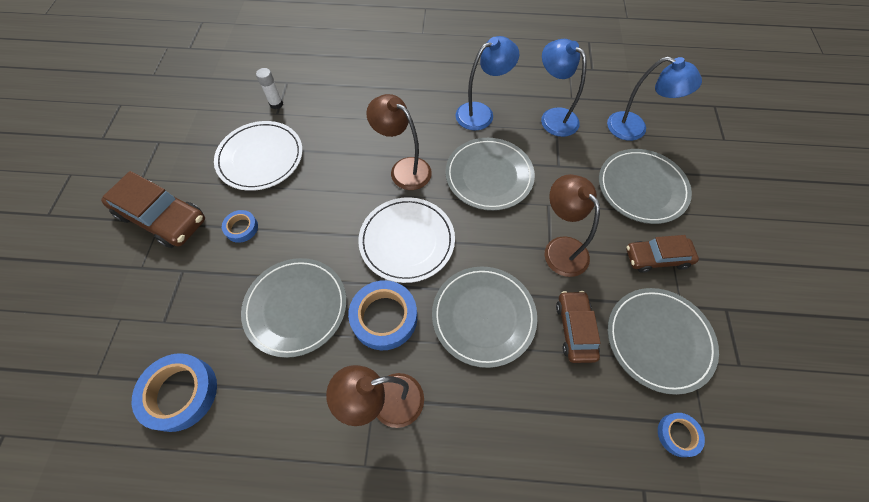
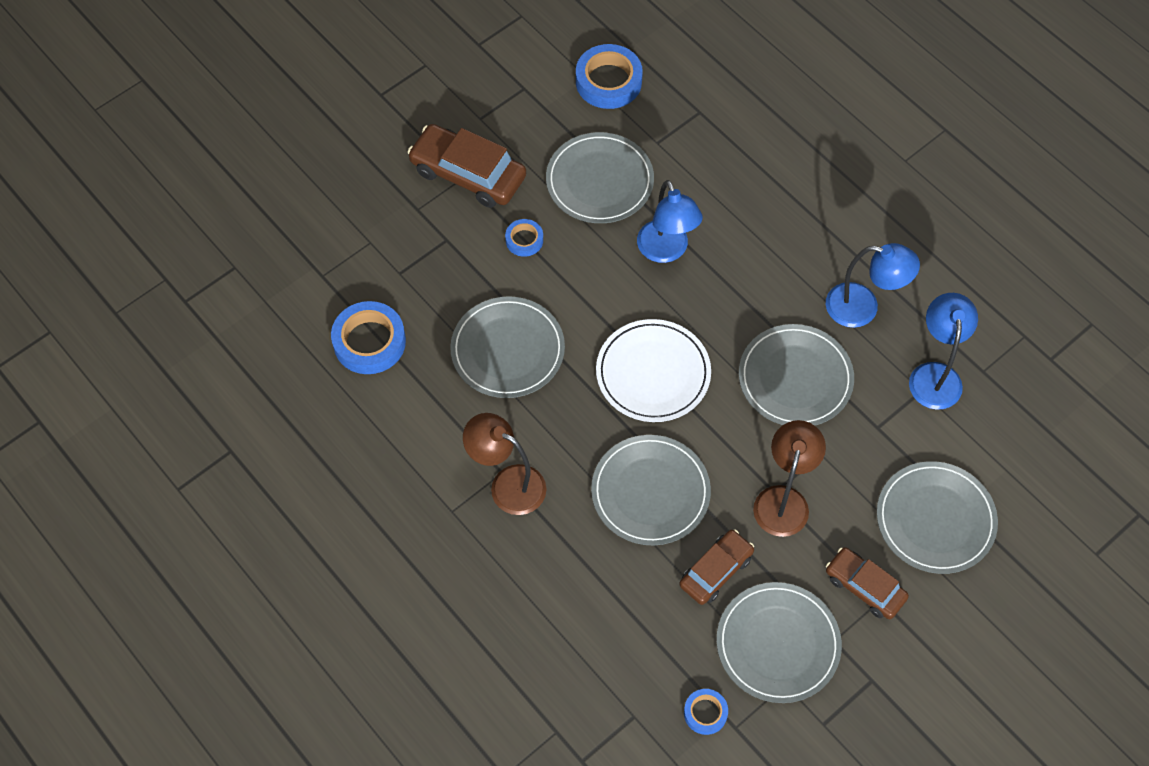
camera: 45 degrees right, 0 degrees up
(162, 217) = (468, 174): brown car -> brown car turned 135 degrees clockwise
(260, 158) = (599, 181): white plate -> grey plate
(276, 104) = (666, 131): white glue stick -> none
(384, 317) = (569, 420): blue tape -> blue tape (608, 81)
(404, 169) = (720, 303): brown lamp -> none
(635, 129) = (1009, 460): blue lamp -> blue lamp (666, 251)

